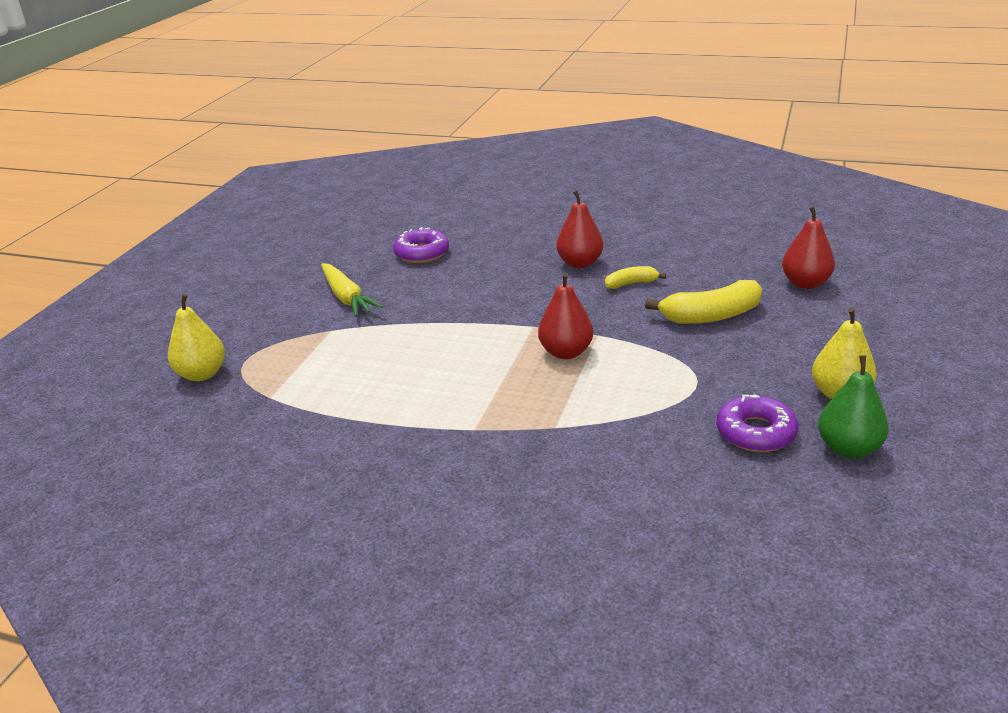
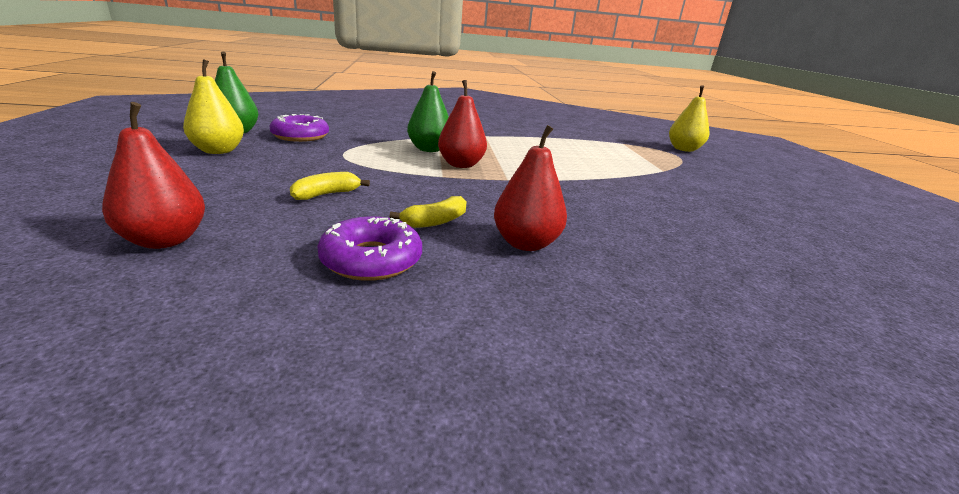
camera: 150 degrees right, 5 degrees down
(346, 298) = (705, 190): yellow carrot -> none
(422, 253) = (741, 240): purple donut -> purple donut (371, 259)
(586, 388) = (429, 149): none -> green pear
(711, 316) = (326, 194): yellow banana -> yellow banana, size x0.55

